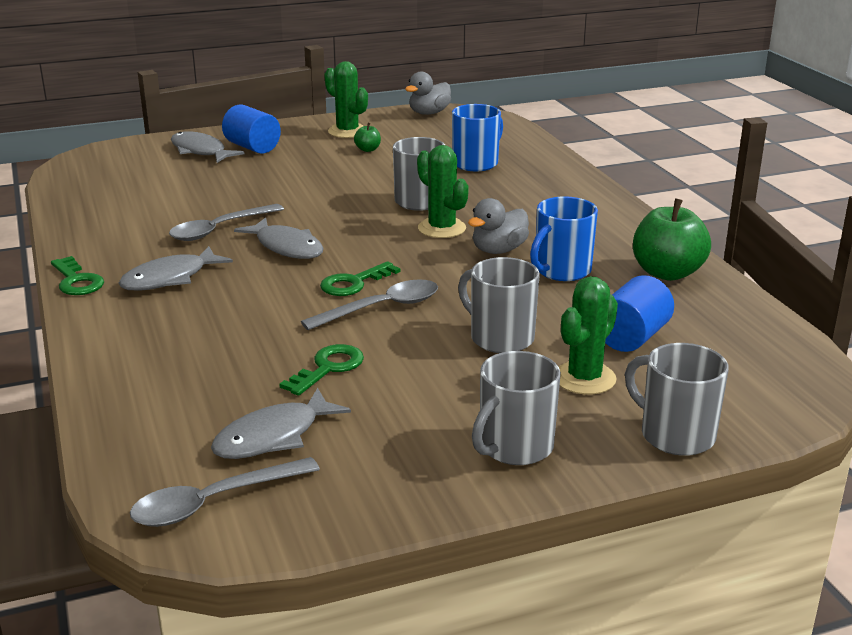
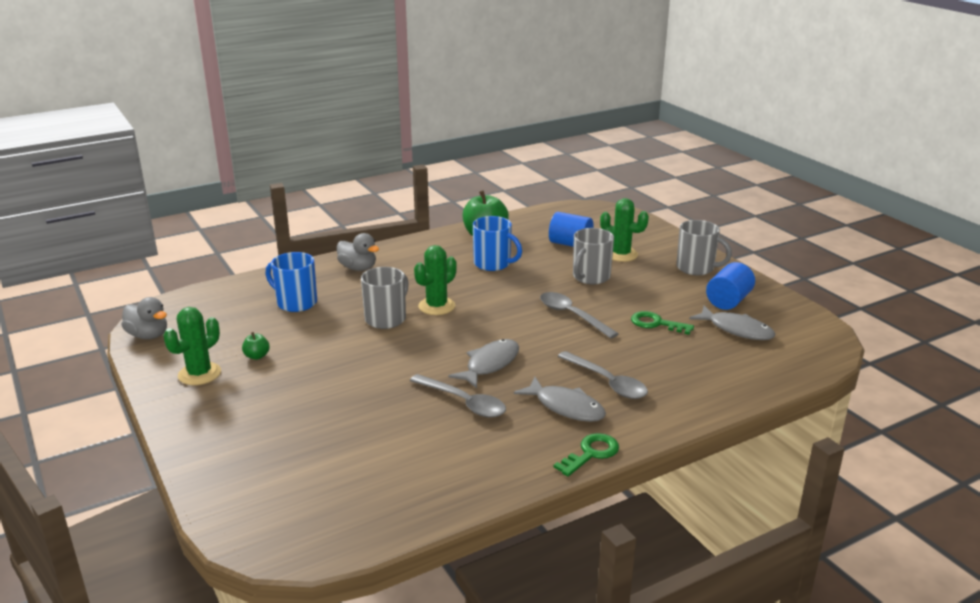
camera: 100 degrees left, 0 degrees up
(200, 151) = (254, 458): grey fish -> none
(213, 502) = (804, 337): grey spoon -> grey spoon (607, 382)
(252, 147) = (244, 424): blue cylinder -> blue cylinder (728, 301)
(354, 283) = (540, 329): green key -> none
(498, 250) = (468, 284): grey duck -> grey duck (358, 268)
(675, 435) = (659, 235): grey mug -> none

